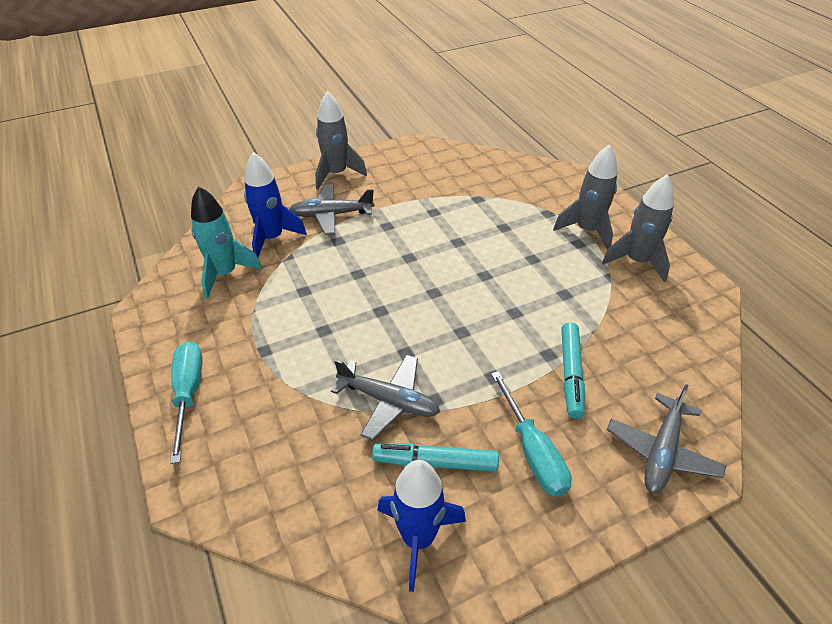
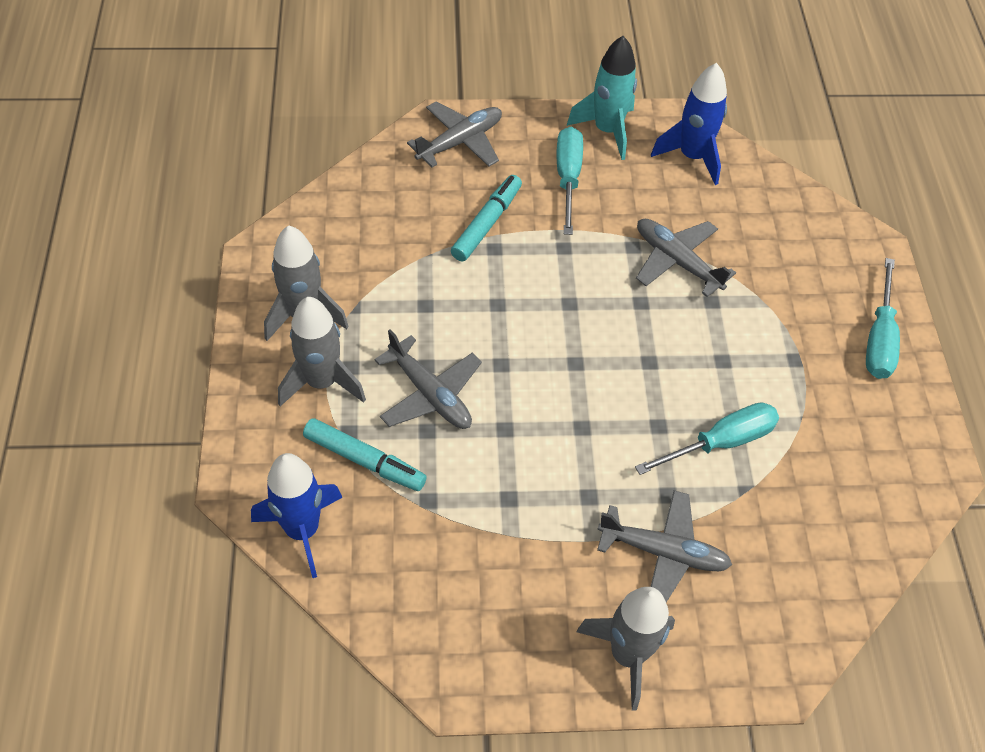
camera: 160 degrees left, 10 degrees up
(225, 273) = (835, 492): turquoise rocket -> turquoise rocket (607, 130)
(272, 238) = (762, 536): blue rocket -> blue rocket (302, 530)
(311, 277) = (721, 442): none -> turquoise screwdriver
(435, 462) = (656, 199): turquoise marker -> turquoise marker (364, 460)
(517, 245) = (430, 394): none -> grey plane

